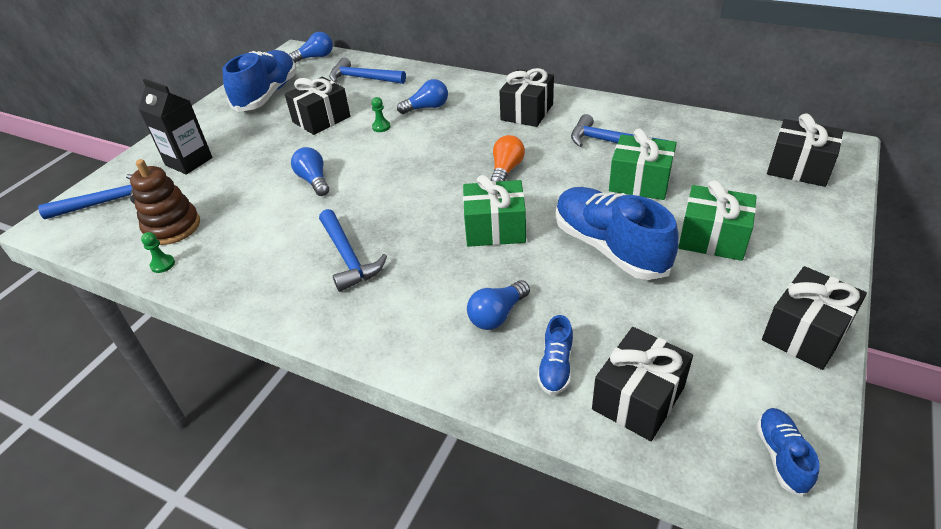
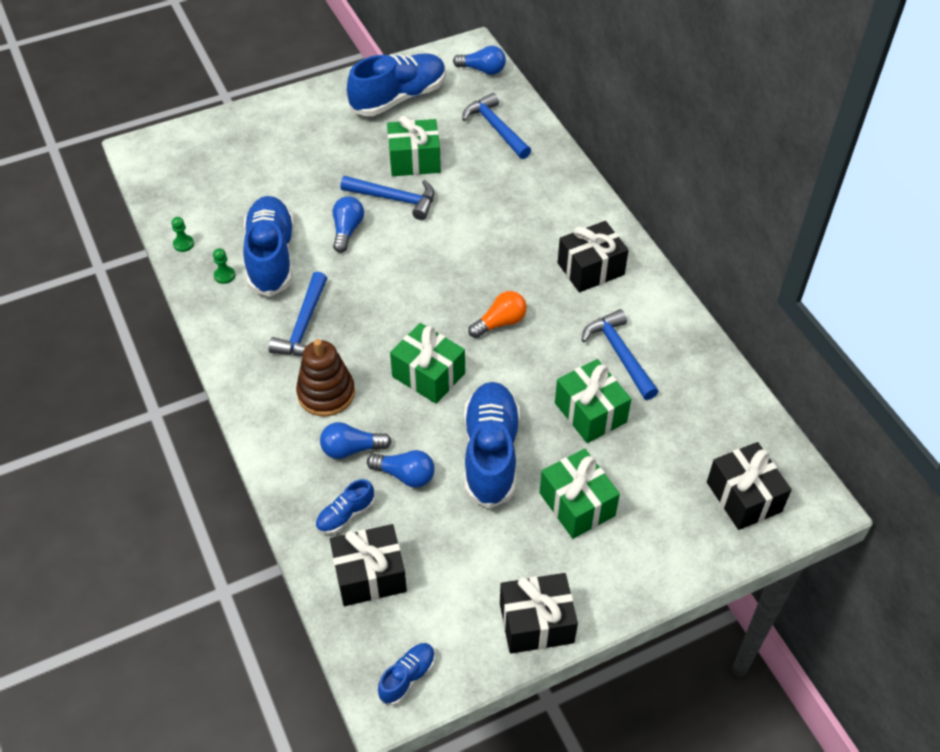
camera: 35 degrees right, 10 degrees up
(107, 202) = (191, 152): blue hammer -> blue hammer (395, 199)
(172, 227) = (215, 210): brown stacking toy -> brown stacking toy (326, 393)
(189, 161) = (277, 144): black carton -> none
(263, 230) = (271, 257): none -> blue shoe
(321, 119) = (414, 160): black gift -> green gift
(381, 127) = (452, 203): green pawn -> green pawn (224, 275)
(427, 107) = (512, 204): blue light bulb -> blue light bulb (405, 475)

